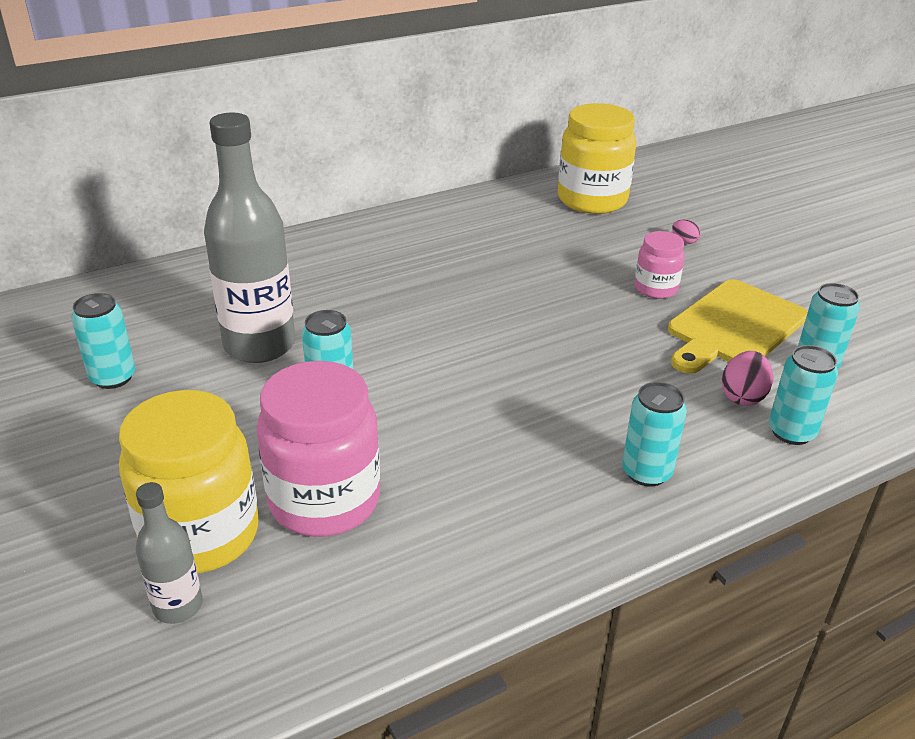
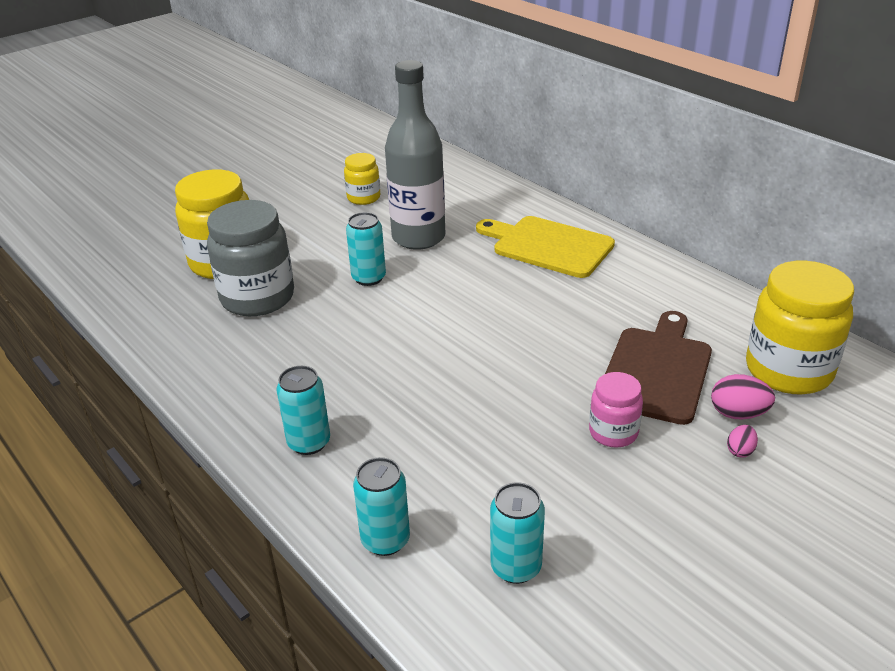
camera: 80 degrees right, 0 degrees up
(113, 377) = (363, 198): turquoise can -> yellow jar
(178, 606) = (170, 270): grey bottle -> none
(324, 501) = (257, 298): pink jar -> grey jar
(576, 252) = (656, 370): none -> brown cutting board
(734, 327) = (564, 496): yellow cutting board -> yellow cutting board (548, 246)
(742, 396) = (435, 503): pink egg -> pink egg (738, 414)

